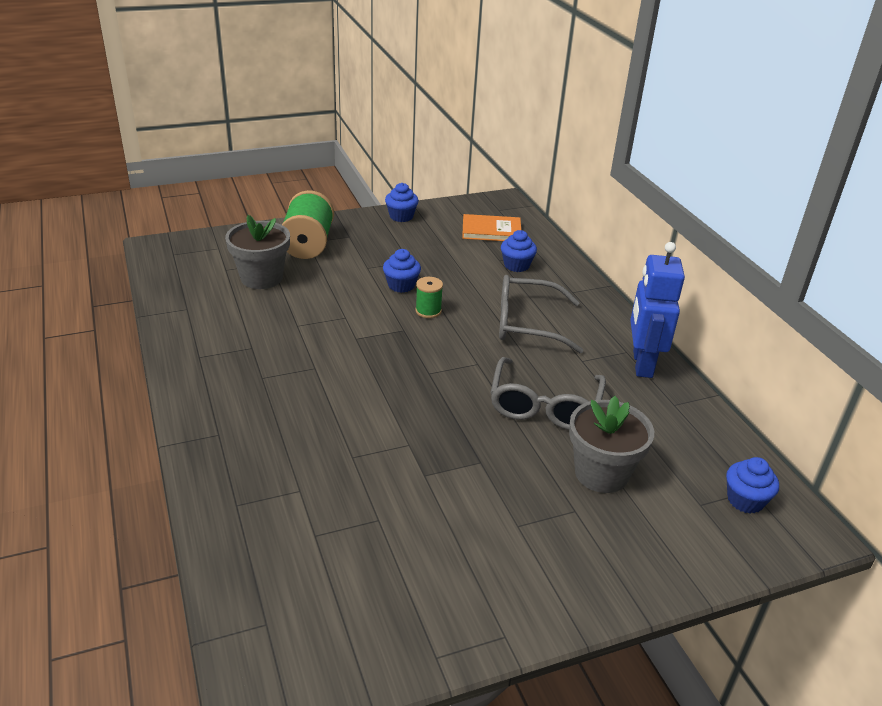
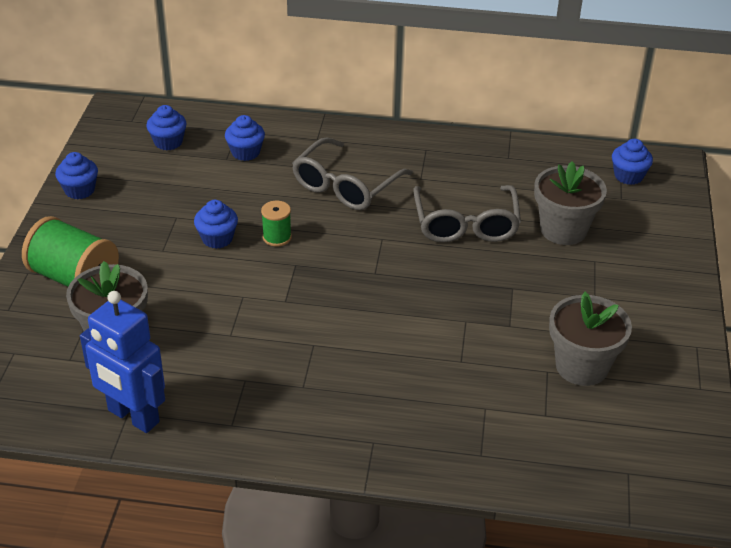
camera: 60 degrees left, 5 degrees up
(402, 544) = (582, 366): none -> grey flower pot
(491, 231) = (168, 142): orange book -> blue cupcake
(544, 405) = (465, 224): grey glasses -> grey glasses turned 45 degrees clockwise
(641, 364) = (448, 149): blue robot -> blue robot (133, 417)

